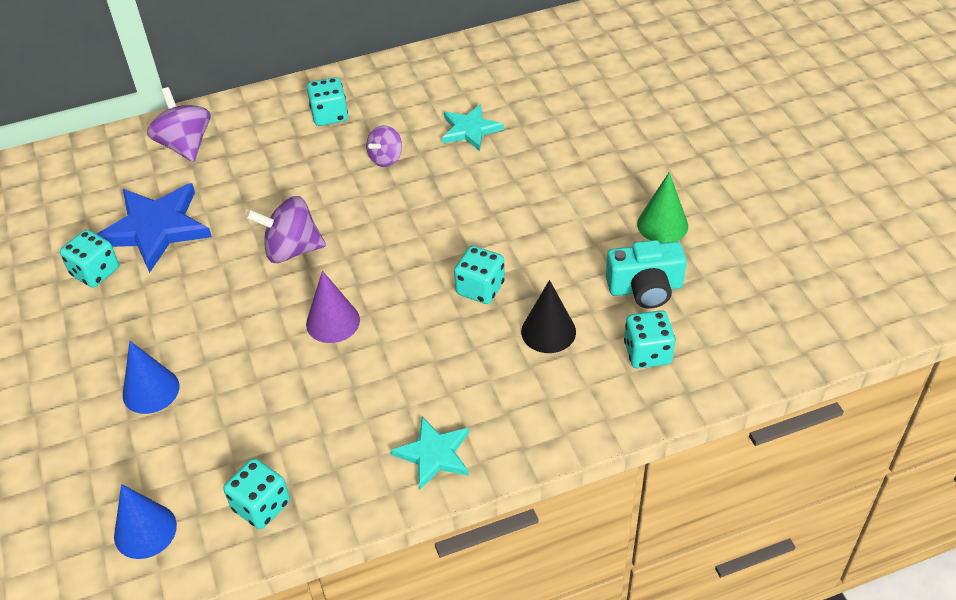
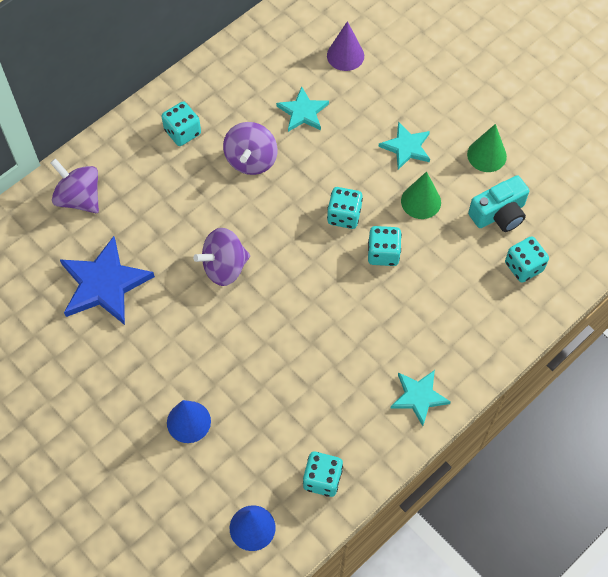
camera: 25 degrees left, 15 degrees up
(95, 272) = (80, 339): turquoise dice -> turquoise dice (344, 216)
(333, 322) = (291, 318): purple cone -> purple cone (345, 55)
(386, 158) = (251, 160): purple spinning top -> purple spinning top, size x1.60
(548, 331) = (448, 273): black cone -> none
(556, 249) = (421, 201): none -> green cone
(569, 192) = (406, 147): none -> turquoise star

